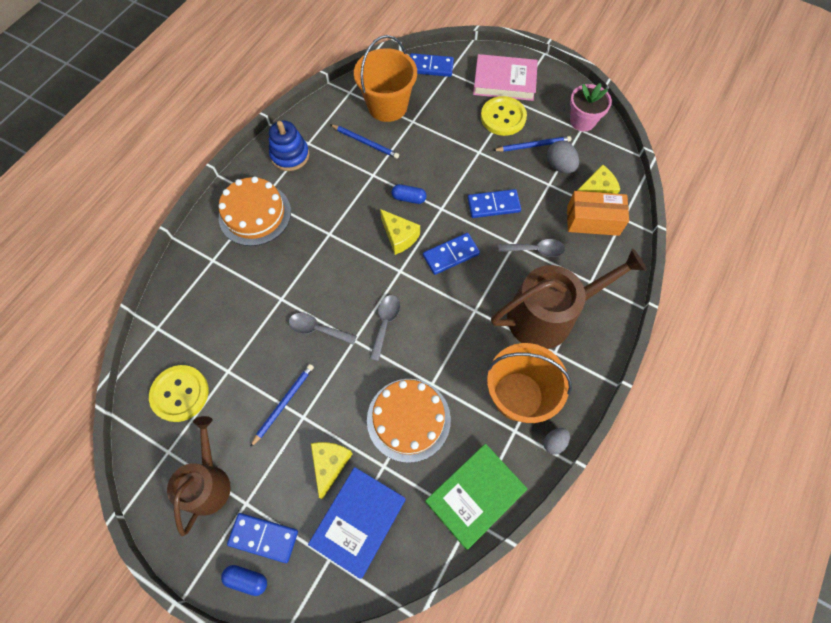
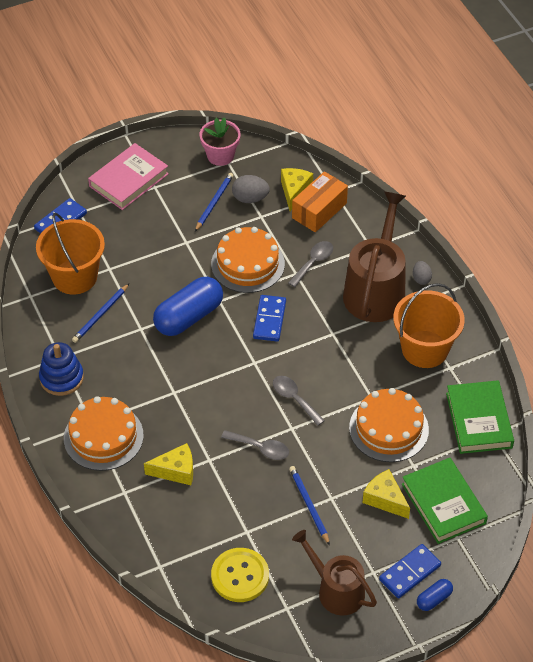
camera: 55 degrees left, 15 degrees down
(317, 329) = (260, 448): grey spoon -> grey spoon turned 120 degrees counterclockwise
(358, 521) = (443, 504): blue book -> green book
(365, 142) = (100, 315): blue pencil -> blue pencil turned 150 degrees clockwise
(399, 237) = (221, 344): yellow cheese -> yellow cheese (176, 471)
(409, 198) = (189, 317): blue capsule -> blue capsule, size x2.15
(493, 205) = (247, 264): blue domino -> orange cake
(503, 117) = (166, 204): yellow button -> none
(554, 442) = (476, 349): grey egg -> grey egg (421, 279)

